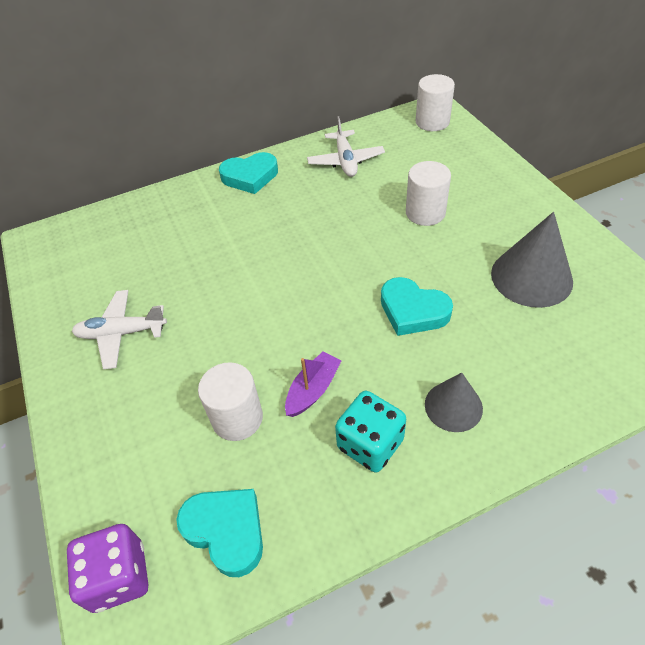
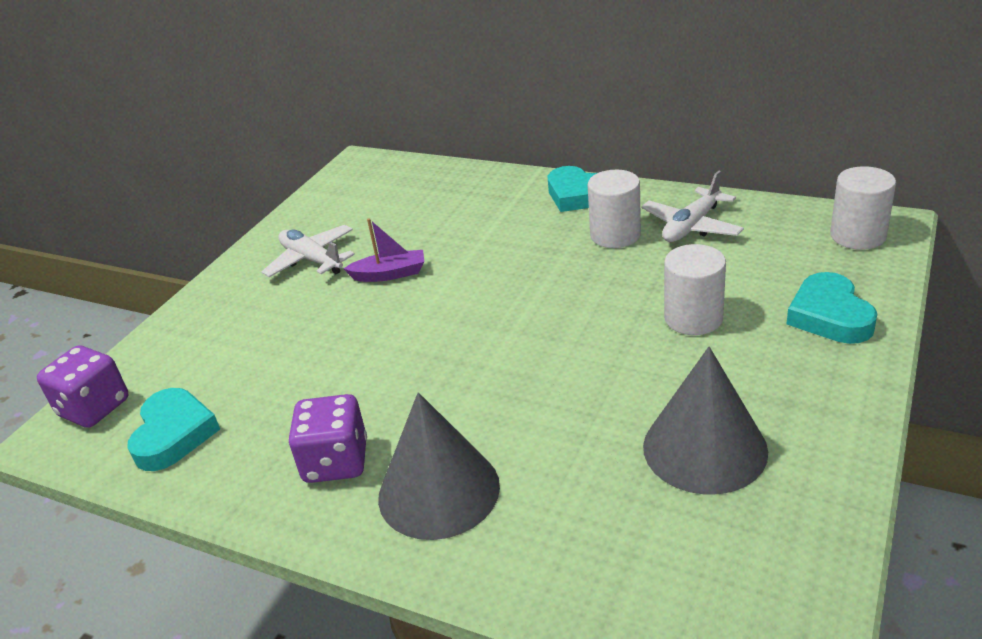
camera: 50 degrees right, 15 degrees down
(237, 418) = (287, 370): white cylinder -> white cylinder (615, 235)
(313, 390) = (362, 391): purple boat -> purple boat (390, 274)
(370, 444) = (336, 462): turquoise dice -> purple dice
(413, 311) = (534, 392): turquoise heart -> turquoise heart (829, 316)
(453, 406) = (438, 491): grey cone -> grey cone, size x1.62

